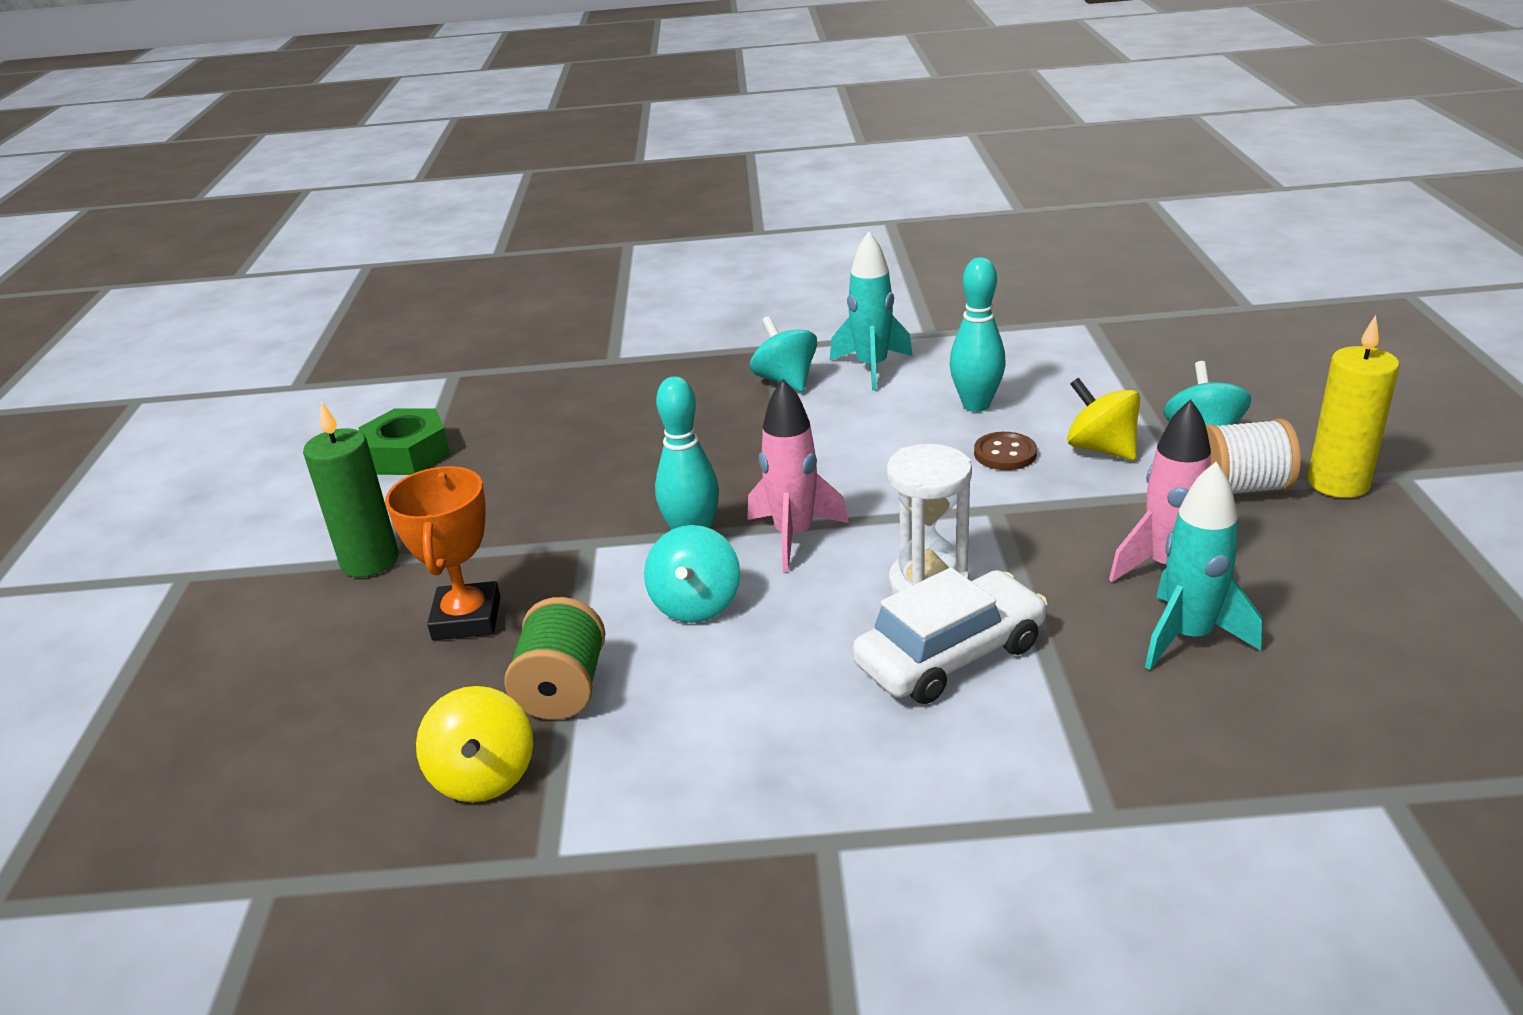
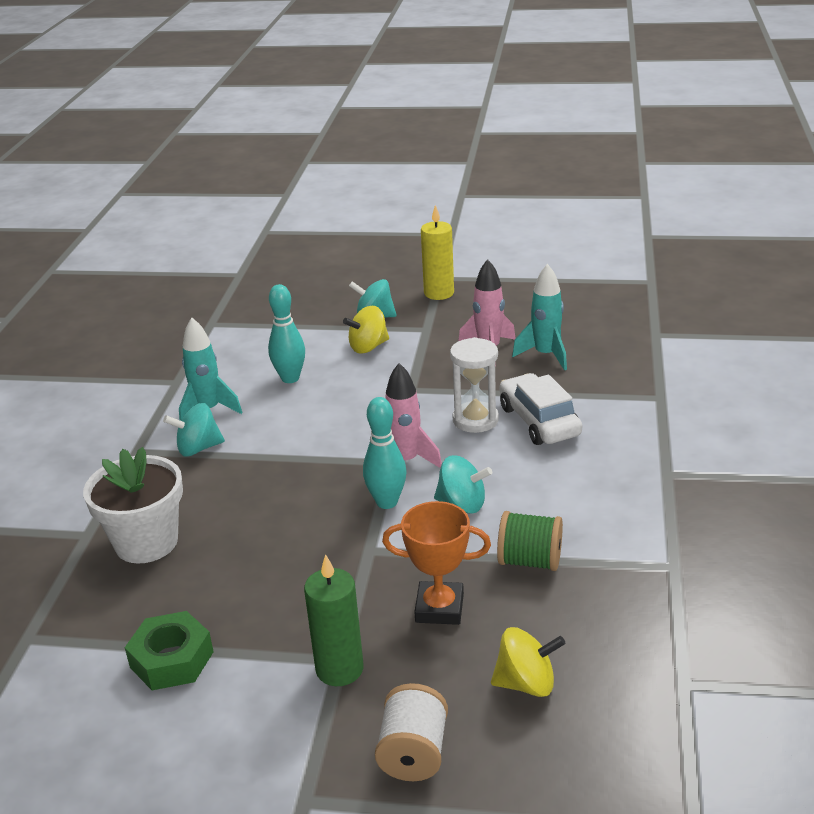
camera: 80 degrees left, 0 degrees up
(484, 776) = (602, 592): yellow spinning top -> yellow spinning top (526, 683)
(599, 394) = (146, 542): none -> white flower pot
(1005, 453) = (354, 377): brown button -> none
(1241, 488) = (429, 317): white spool -> white spool (413, 753)

